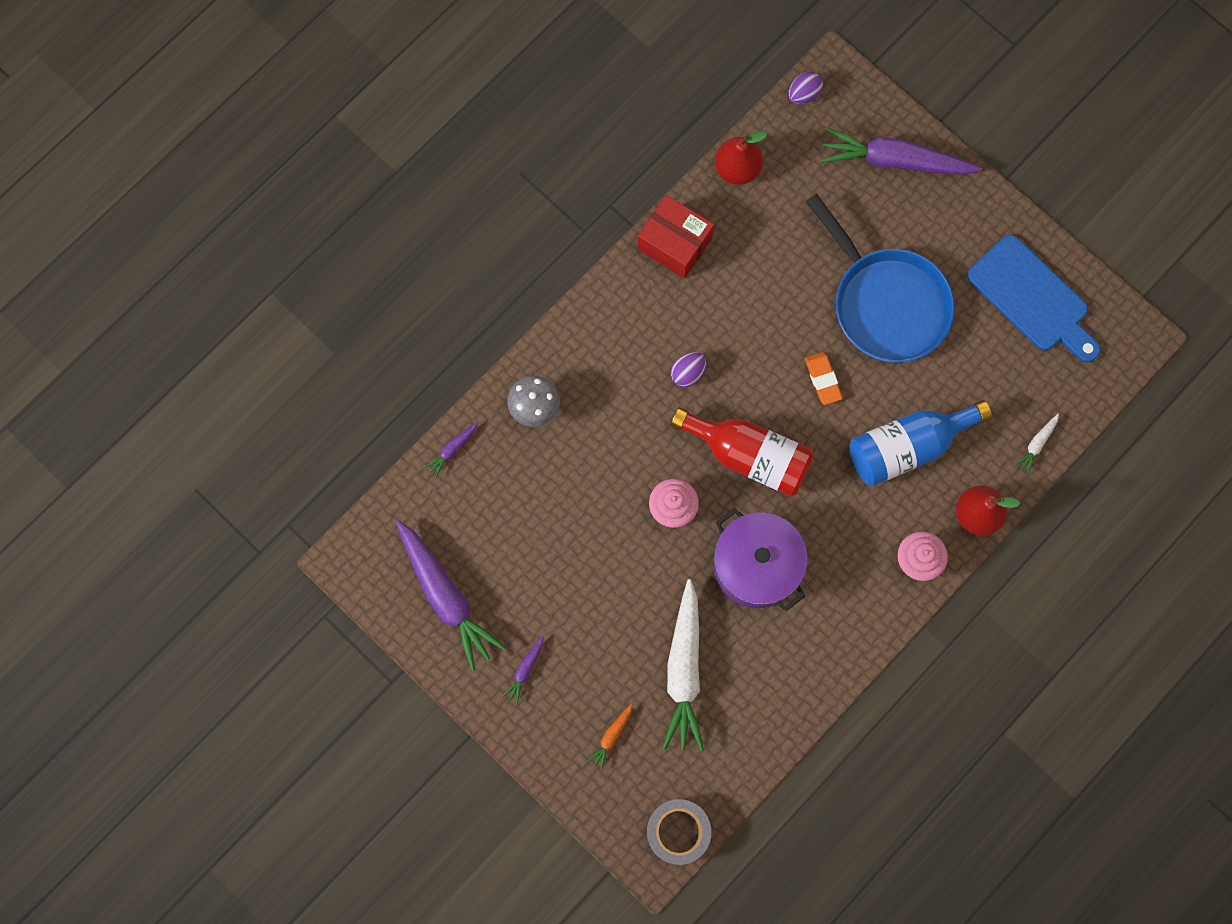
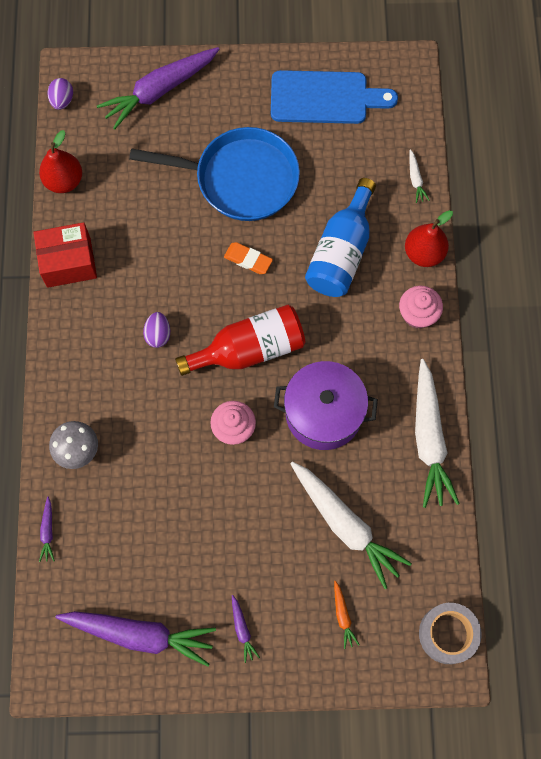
camera: 45 degrees left, 5 degrees down
(820, 669) = (429, 439): none -> white carrot

